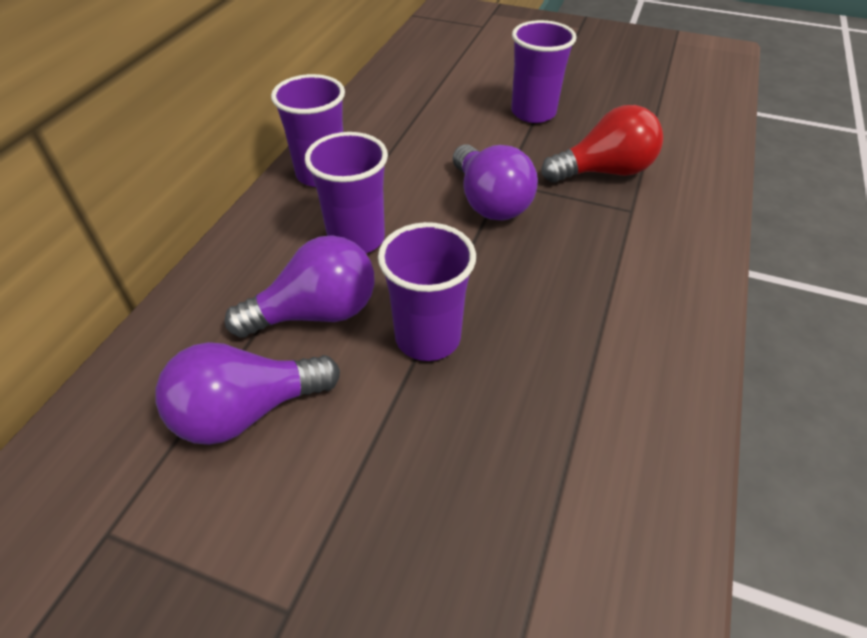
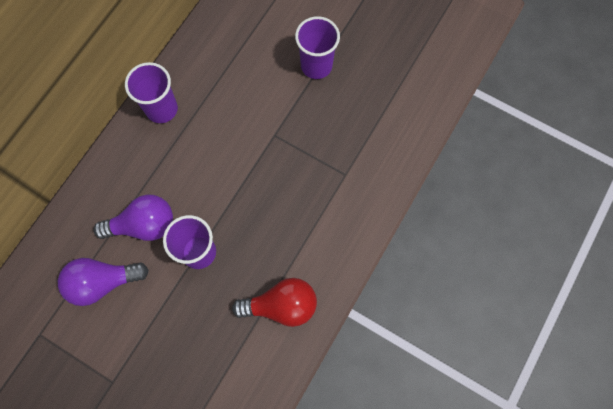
camera: 10 degrees right, 25 degrees up
(356, 238) = (174, 171): purple cup -> none
(489, 202) = (260, 152): purple light bulb -> none
(604, 171) = (342, 136): red light bulb -> red light bulb (281, 305)

